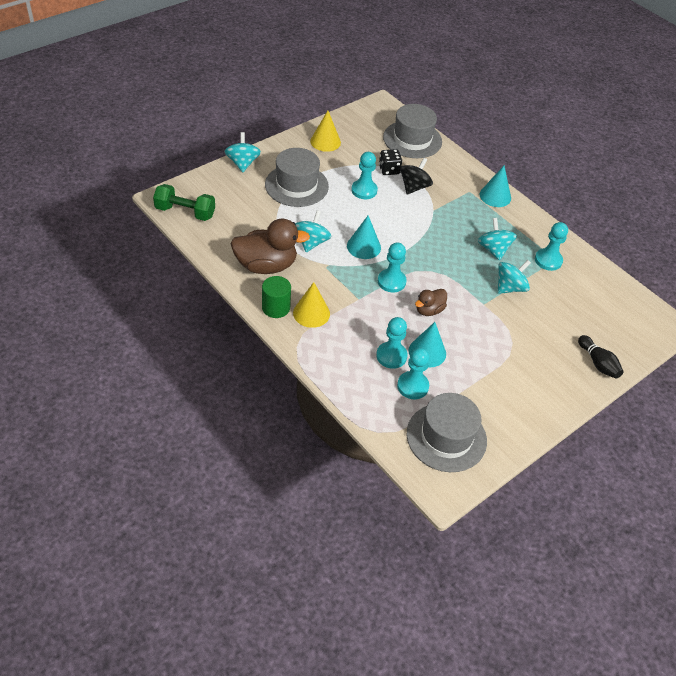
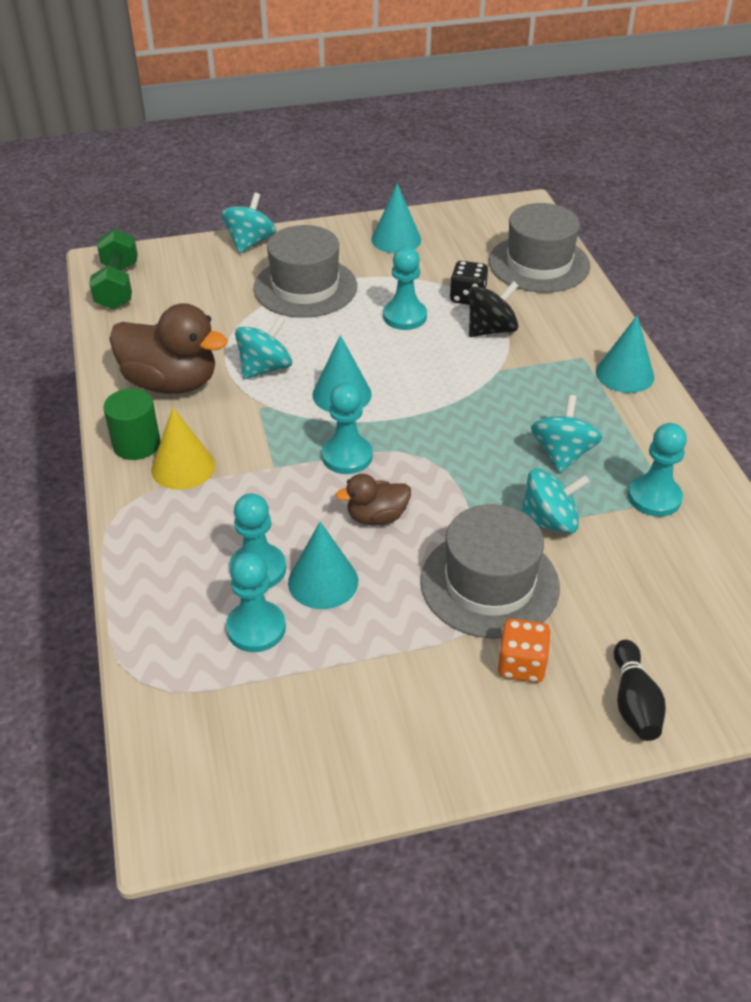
camera: 30 degrees right, 5 degrees down
(185, 212) = (117, 286): green dumbbell -> green dumbbell turned 45 degrees clockwise
(325, 141) = (396, 239): yellow cone -> turquoise cone
(446, 437) = (248, 733): grey hat -> grey hat (489, 583)
(542, 362) = (521, 665): none -> orange dice

